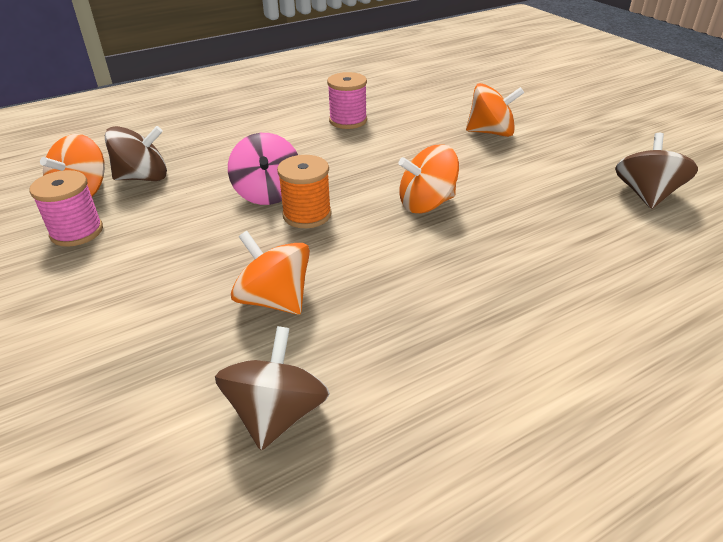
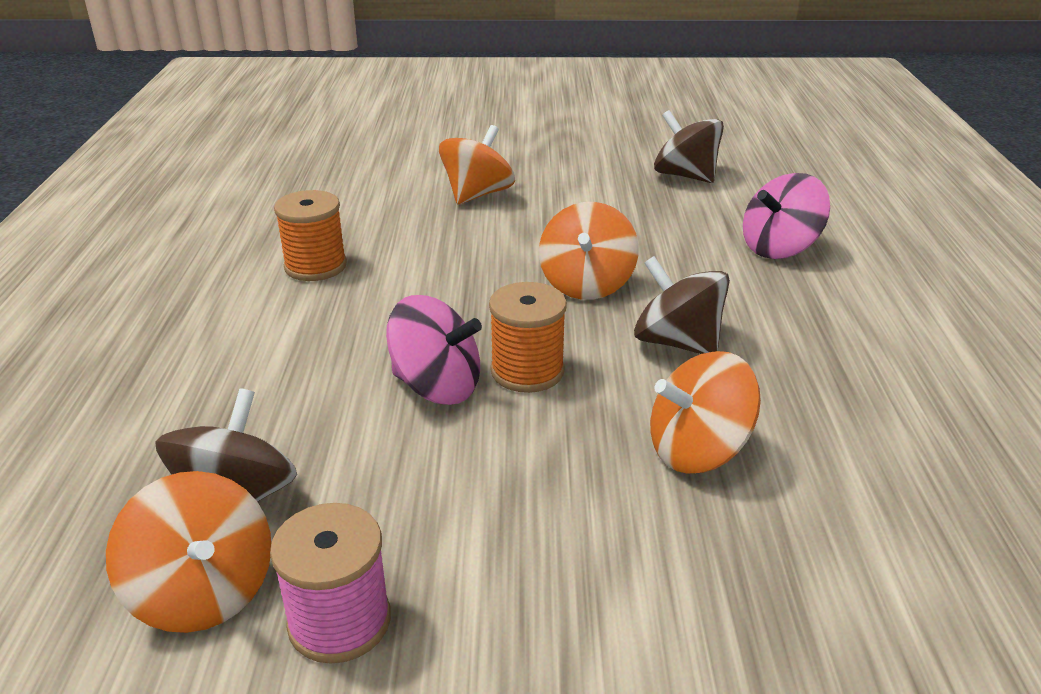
camera: 60 degrees left, 5 degrees down
(277, 414) = (907, 505): brown spinning top -> brown spinning top (677, 342)
(348, 121) = (315, 266): pink spool -> orange spool
(588, 270) = (779, 248): none -> pink spinning top

